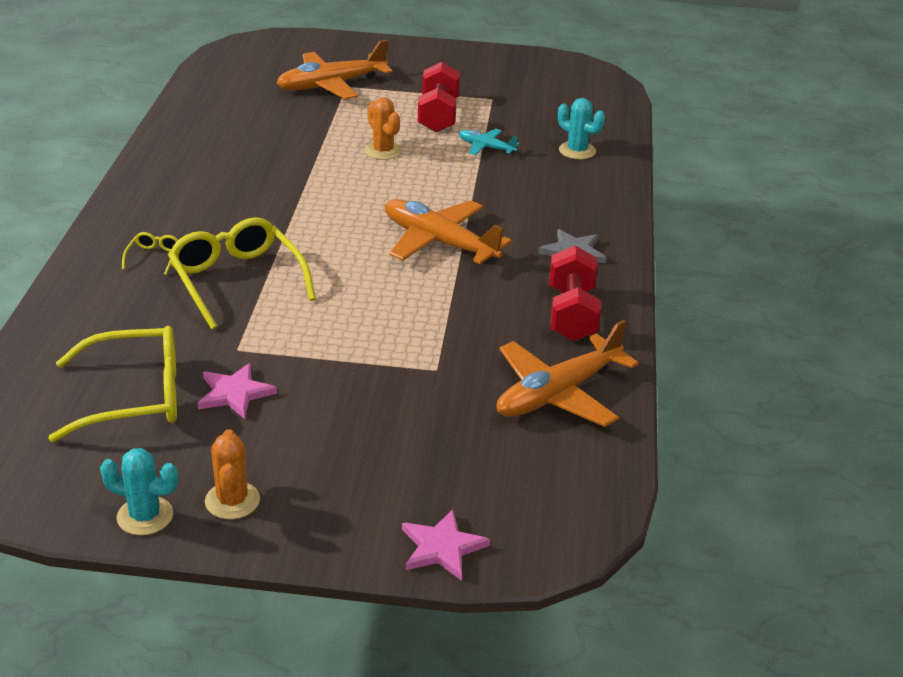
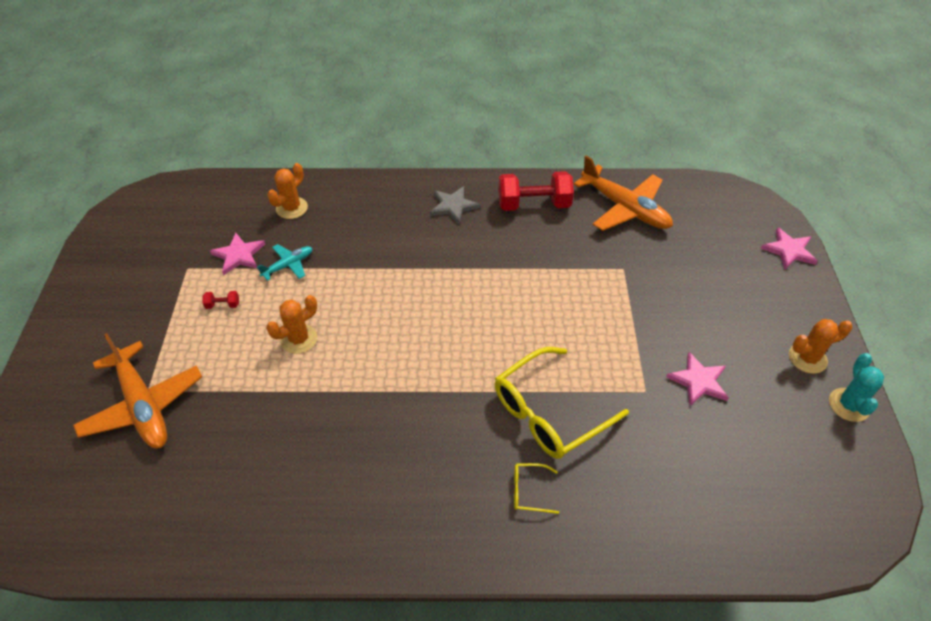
camera: 95 degrees left, 15 degrees up
(133, 397) = (732, 449): yellow glasses -> none
(438, 115) = (223, 305): red dumbbell -> red dumbbell, size x0.41
(439, 242) = (455, 282): orange plane -> none
(486, 147) = (288, 265): turquoise plane -> turquoise plane turned 150 degrees counterclockwise
(506, 122) = (238, 255): none -> pink star
(577, 151) = (292, 208): turquoise cactus -> orange cactus

